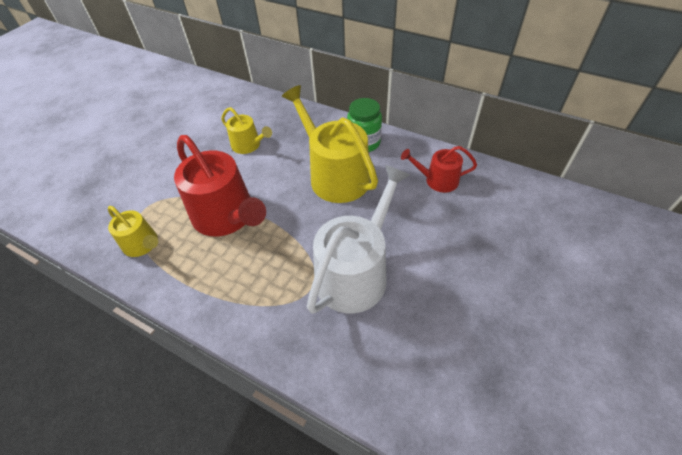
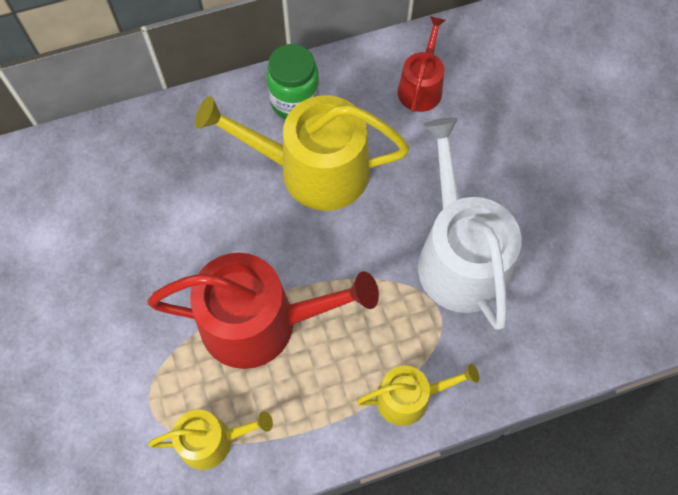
camera: 50 degrees left, 15 degrees up
(248, 145) = (162, 218): yellow watering can -> yellow watering can (409, 397)
(437, 180) = (421, 87): red watering can -> red watering can turned 150 degrees clockwise

